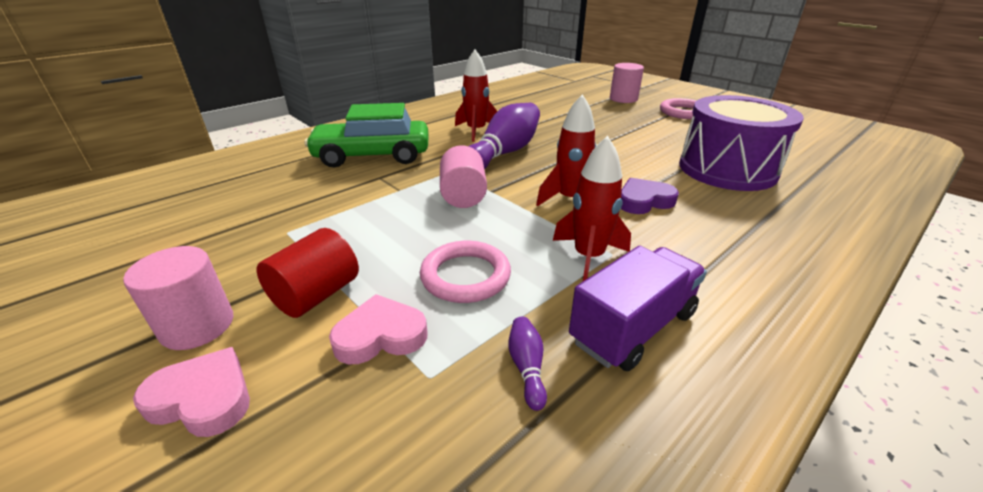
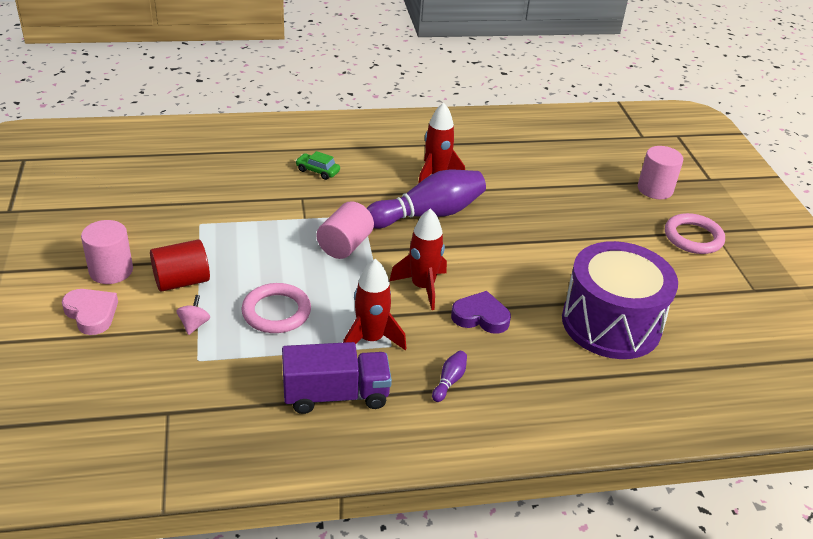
camera: 30 degrees right, 5 degrees up
(372, 156) = (317, 171): green car -> green car, size x0.40
(380, 335) = (194, 324): pink heart -> pink spinning top
(527, 367) = (250, 382): purple bowling pin -> purple bowling pin (449, 381)

